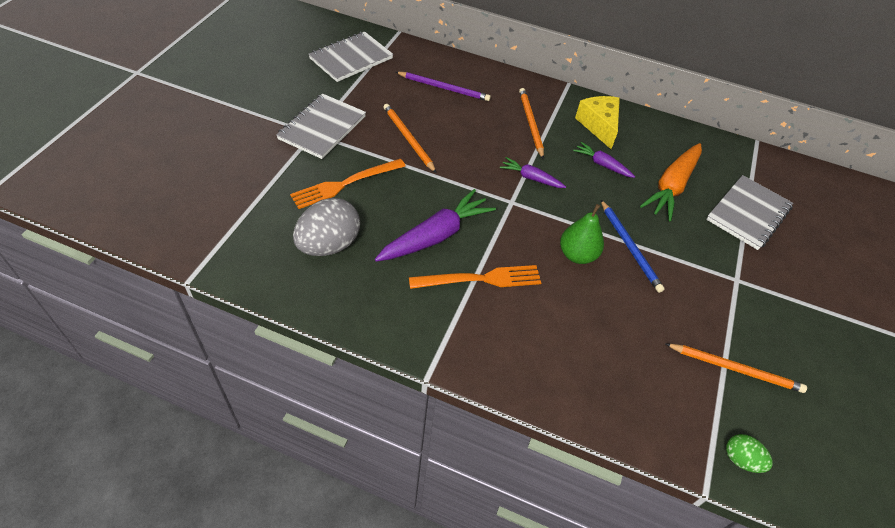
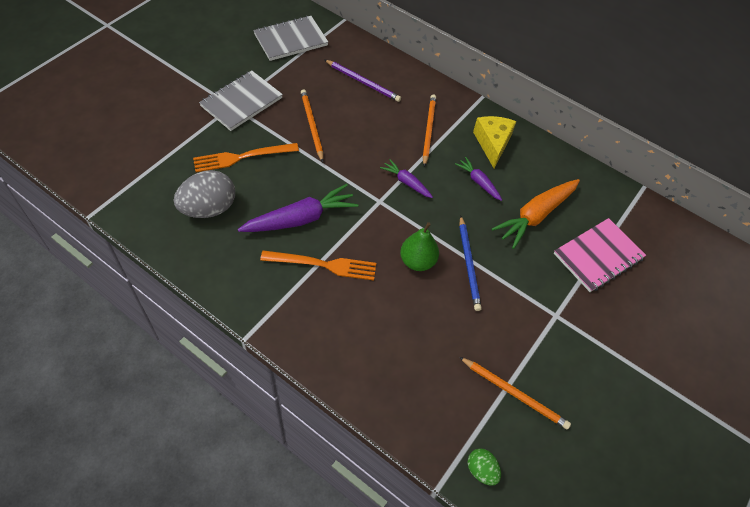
camera: 15 degrees right, 5 degrees up
(748, 214) = (598, 256): grey notebook -> pink notebook

